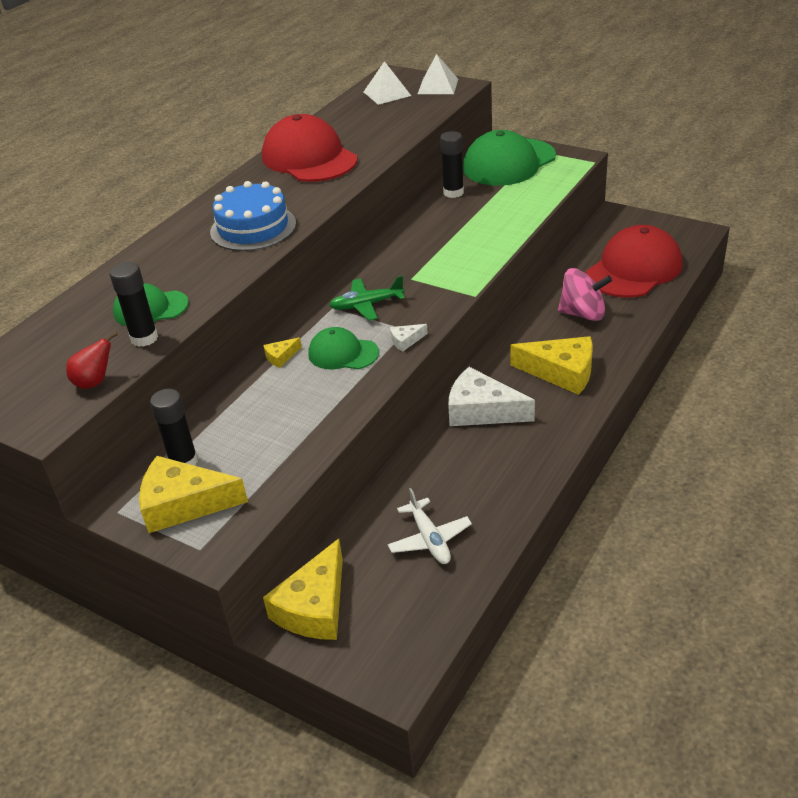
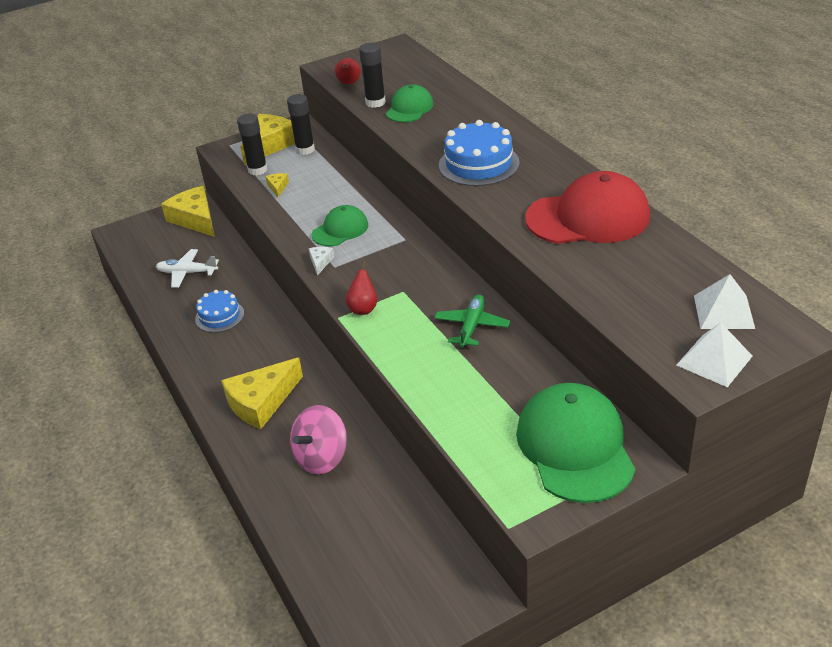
camera: 120 degrees right, 0 degrees up
(281, 357) = (368, 203): yellow cheese -> yellow cheese (277, 187)
(366, 305) = (390, 257): green plane -> green plane (472, 326)
(452, 288) = (363, 309): none -> red pear
(453, 192) = (539, 372): black glue stick -> black glue stick (257, 170)
(479, 464) = (219, 316): none -> blue cake
(481, 410) = (269, 338): white cheese -> none
(634, 269) = (353, 542): red cap -> none

